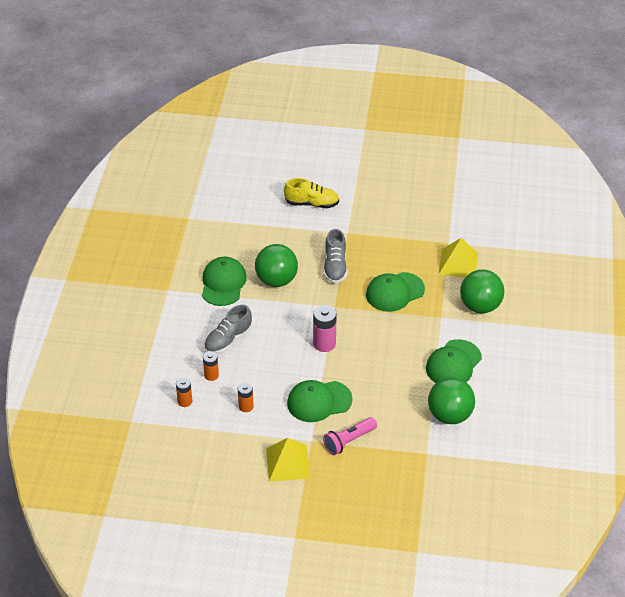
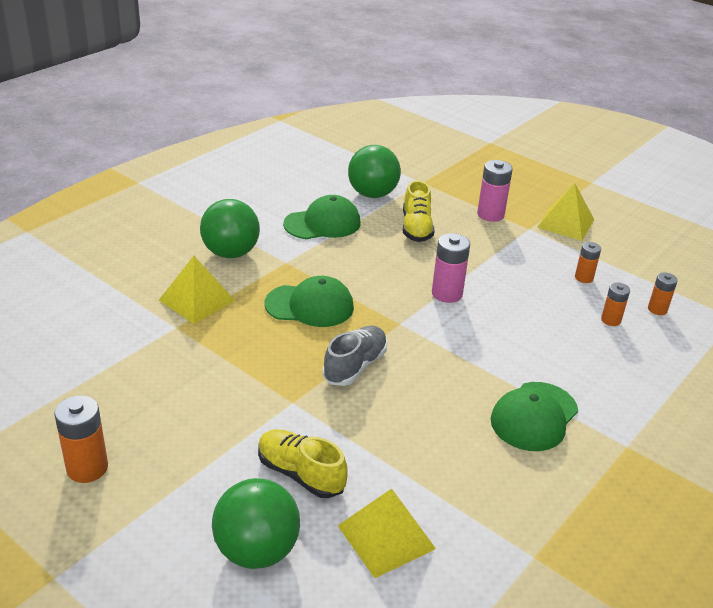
camera: 150 degrees left, 10 degrees down
(228, 340) = (568, 346): grey shoe -> none
(255, 197) = (386, 537): none -> yellow pyramid
(276, 280) = (452, 386): green ball -> green ball (257, 550)
(319, 401) = (496, 251): green cap -> none
(348, 441) = (490, 214): pink flashlight -> pink battery
(389, 395) = (416, 228): none -> yellow shoe
(401, 164) = (87, 468): none -> orange battery

